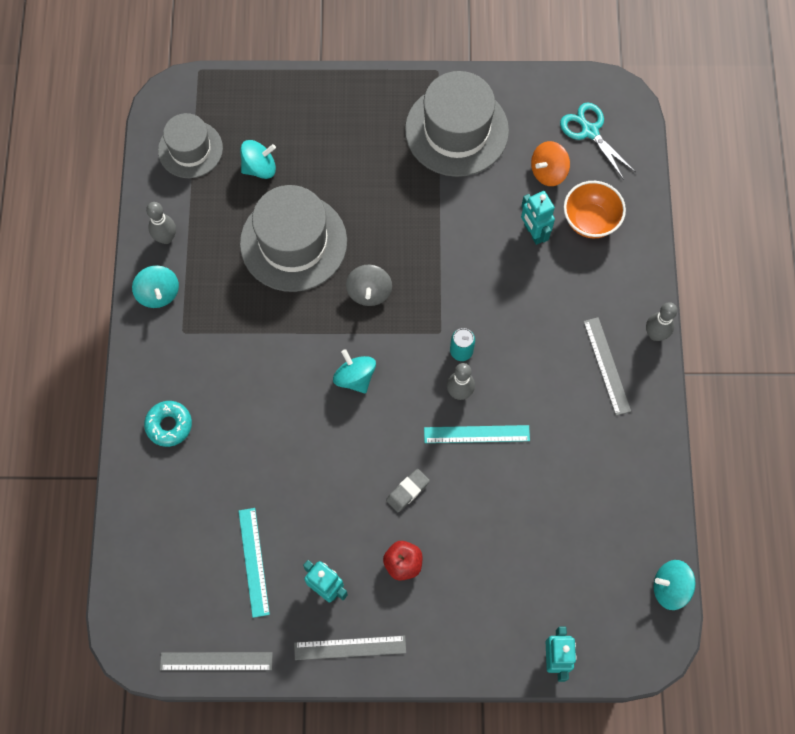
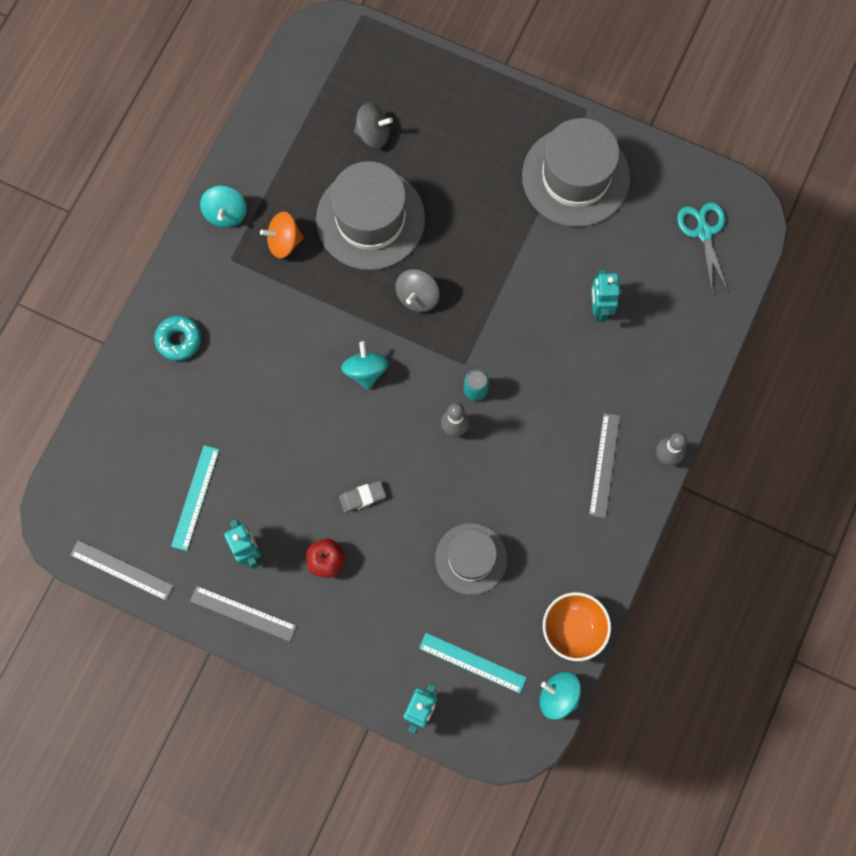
camera: 25 degrees right, 5 degrees up
(166, 238) = (257, 164): grey bowling pin -> none
(190, 149) = (318, 89): grey hat -> grey hat (471, 558)
(259, 167) = (373, 134): turquoise spinning top -> grey spinning top
(476, 434) = (451, 474): turquoise ruler -> turquoise ruler (472, 663)
(548, 172) = (643, 255): orange spinning top -> orange spinning top (284, 242)
(590, 221) = (659, 320): orange bowl -> orange bowl (573, 629)

